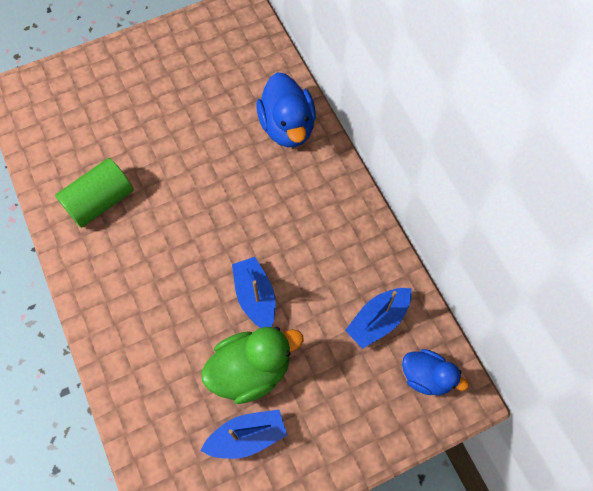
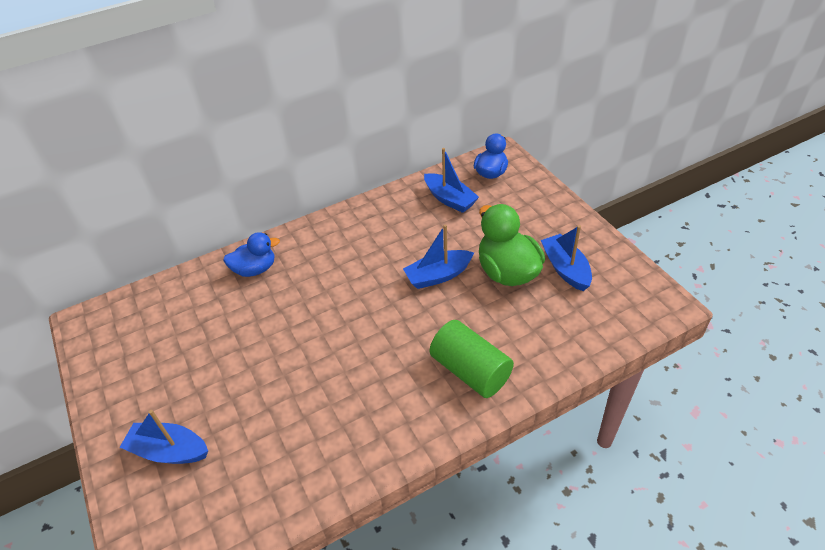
camera: 90 degrees left, 20 degrees down
(100, 201) = (335, 423): green cylinder -> green cylinder (470, 371)
(103, 88) = (169, 450): none -> blue boat
(287, 127) = (255, 269): blue duck -> blue duck, size x0.64

